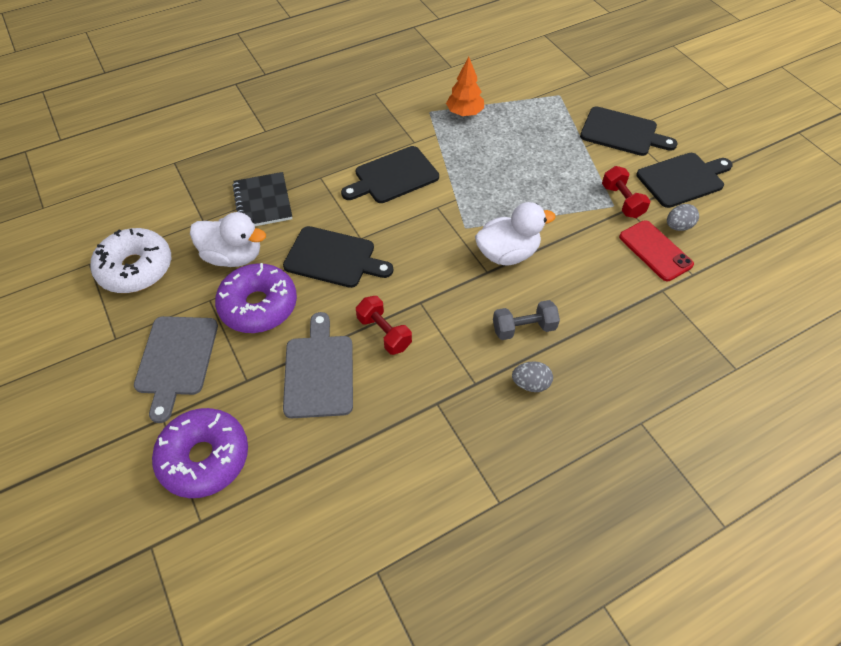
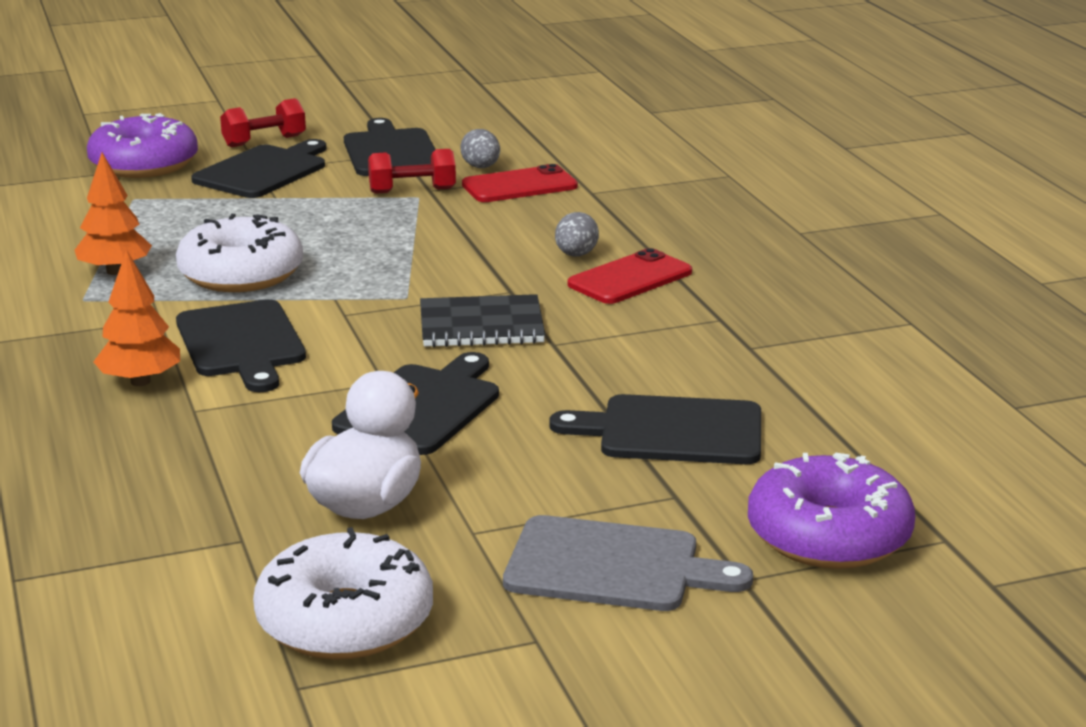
camera: 80 degrees left, 30 degrees down
(259, 306) = (508, 481): purple donut -> purple donut (144, 164)
(263, 202) = (227, 471): black notebook -> black notebook (481, 325)
(319, 372) = (672, 431): grey cutting board -> black cutting board
(346, 153) = (140, 381): none -> orange tree
(384, 333) = (607, 375): red dumbbell -> red dumbbell (264, 141)
(475, 157) = (241, 274): none -> white donut
(507, 253) = (479, 273): white duck -> none
(523, 328) = (630, 278): grey dumbbell -> red phone
(530, 384) = (728, 285): grey egg -> grey egg (576, 255)

